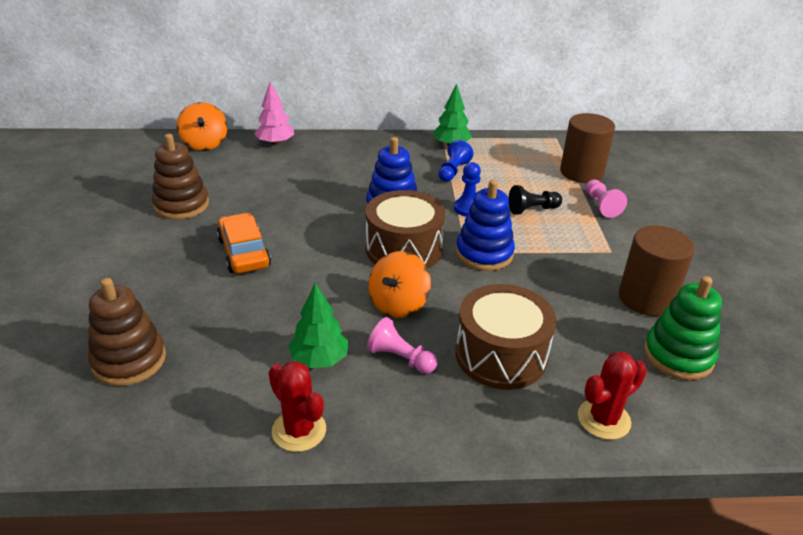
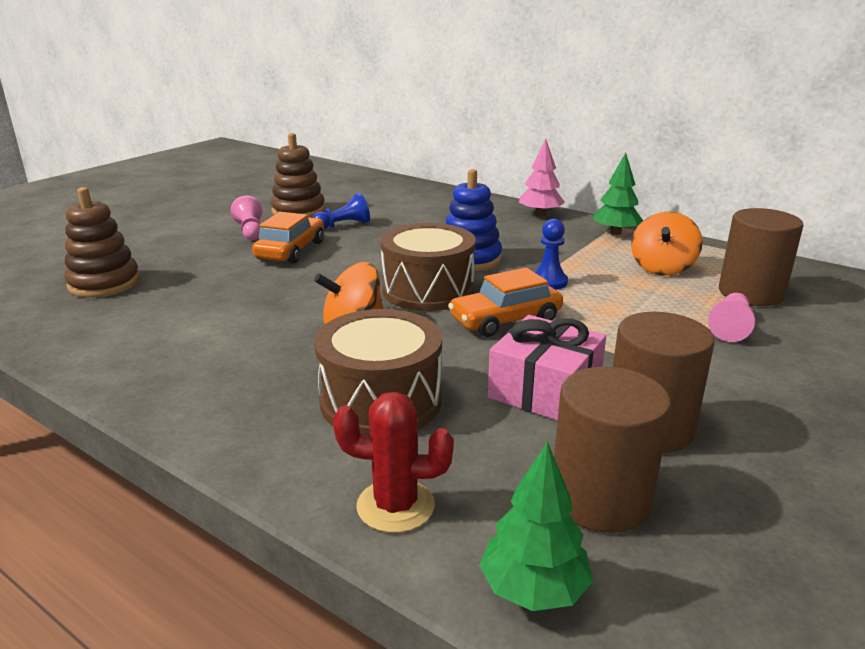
camera: 40 degrees right, 10 degrees down
(204, 144) = (381, 181): orange spinning top -> orange spinning top (662, 268)
(275, 143) = (439, 193): pink tree -> pink tree (540, 214)
(299, 430) = (123, 372): red cactus -> none
(319, 359) = (221, 335): green tree -> green tree (533, 589)
(400, 358) = (284, 362): pink pawn -> pink pawn (250, 231)
(453, 171) = (582, 251): blue pawn -> blue pawn (343, 225)
(484, 253) = (505, 320): blue stacking toy -> orange car
(532, 209) = (626, 304): black pawn -> none
(572, 299) = (545, 390): none -> pink gift
(678, 356) = (600, 499): green stacking toy -> brown cylinder

